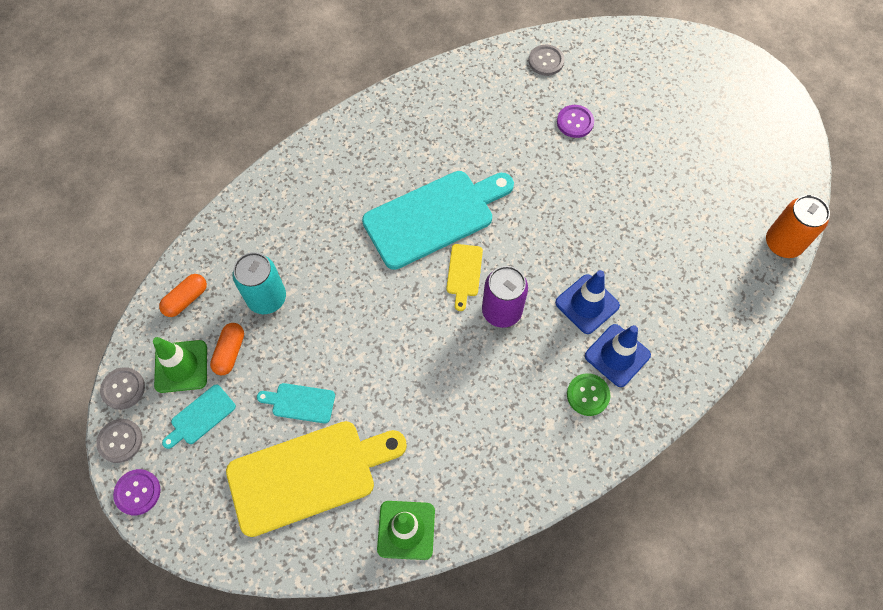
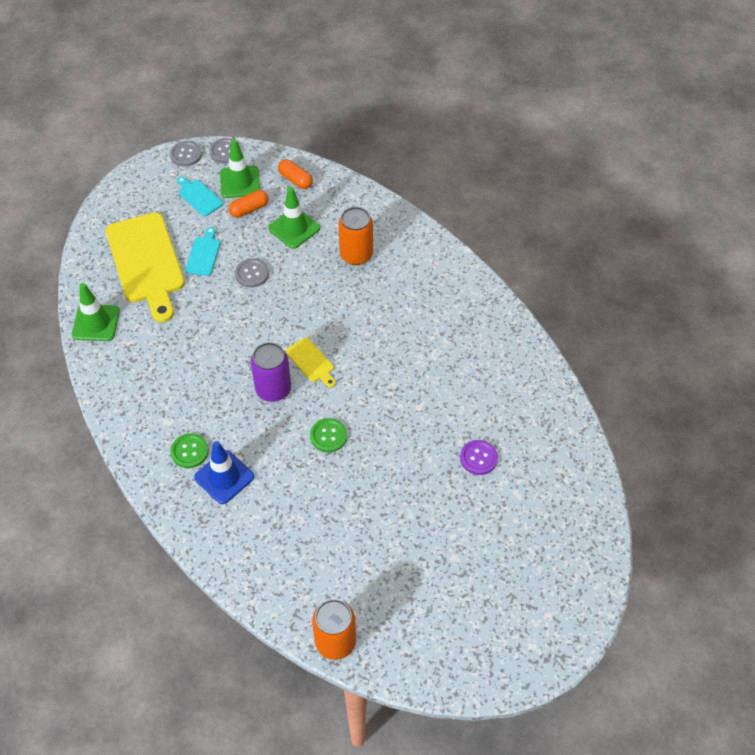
camera: 90 degrees right, 10 degrees down
(137, 492) = (147, 168): purple button -> none
(230, 352) = (249, 209): orange capsule -> orange capsule turned 45 degrees counterclockwise
(267, 298) = (294, 228): turquoise can -> green traffic cone
(313, 230) = (356, 255): none -> orange can
(434, 217) = (369, 340): turquoise cutting board -> none
(464, 273) = (311, 362): yellow cutting board -> yellow cutting board turned 135 degrees counterclockwise
(546, 61) = (554, 436): grey button -> grey button (252, 274)
(558, 254) = (328, 436): none -> green button
(587, 304) = (276, 456): blue traffic cone -> none

